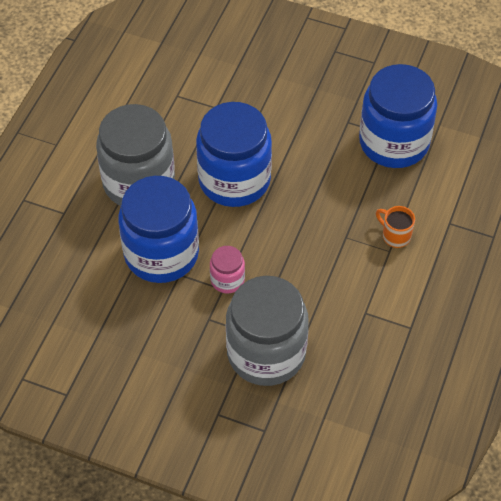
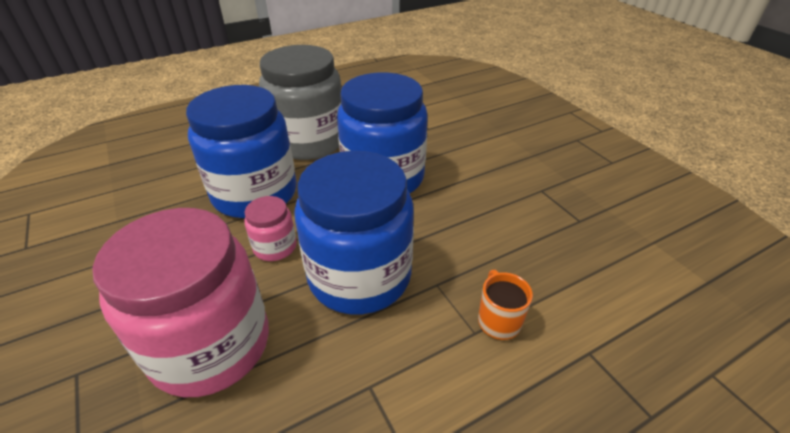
camera: 40 degrees right, 15 degrees down
(266, 353) = (210, 345): grey jar -> pink jar
(394, 142) = (580, 230): blue jar -> blue jar (359, 276)

